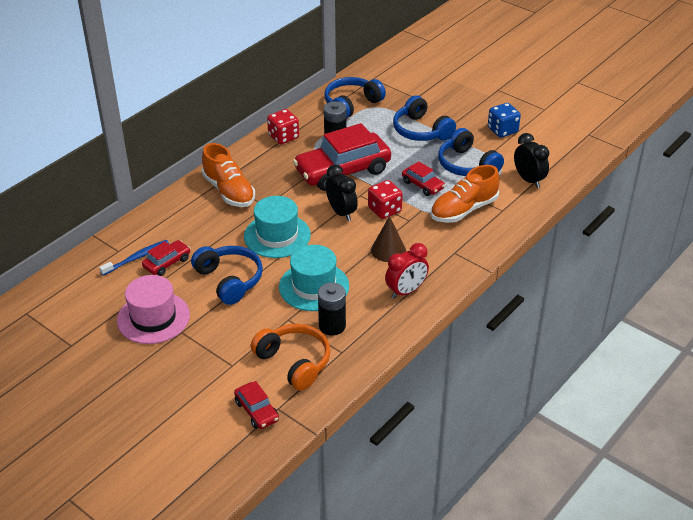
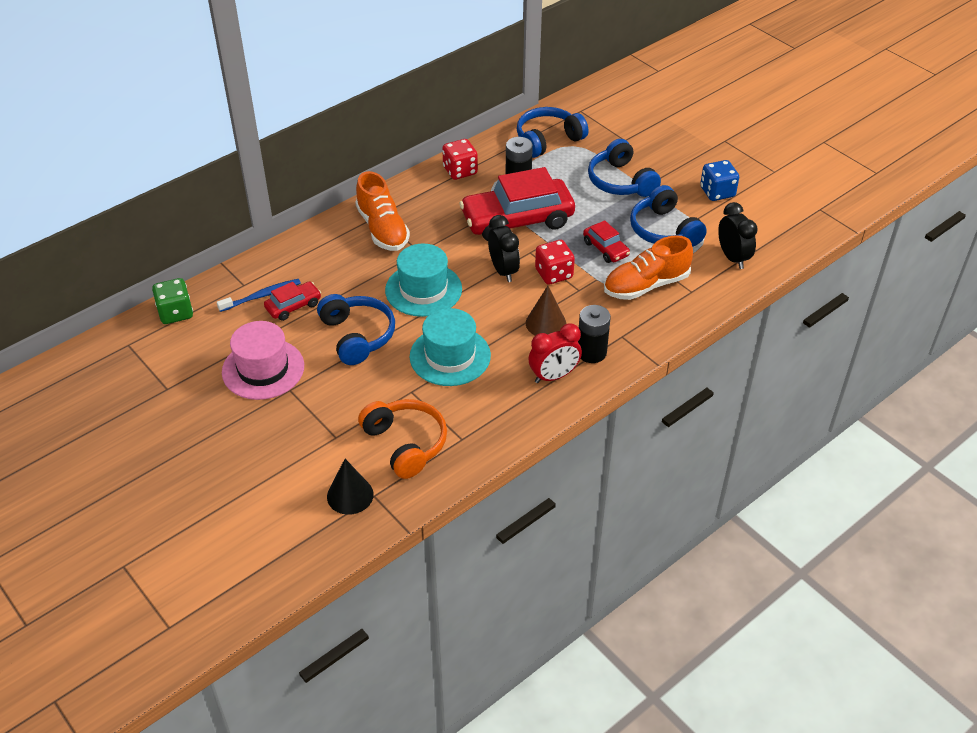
camera: 10 degrees right, 5 degrees up
(63, 281) = (176, 313): none -> green dice
(257, 411) = (350, 495): red car -> black cone
(332, 326) = (459, 406): black battery -> black battery (591, 352)

